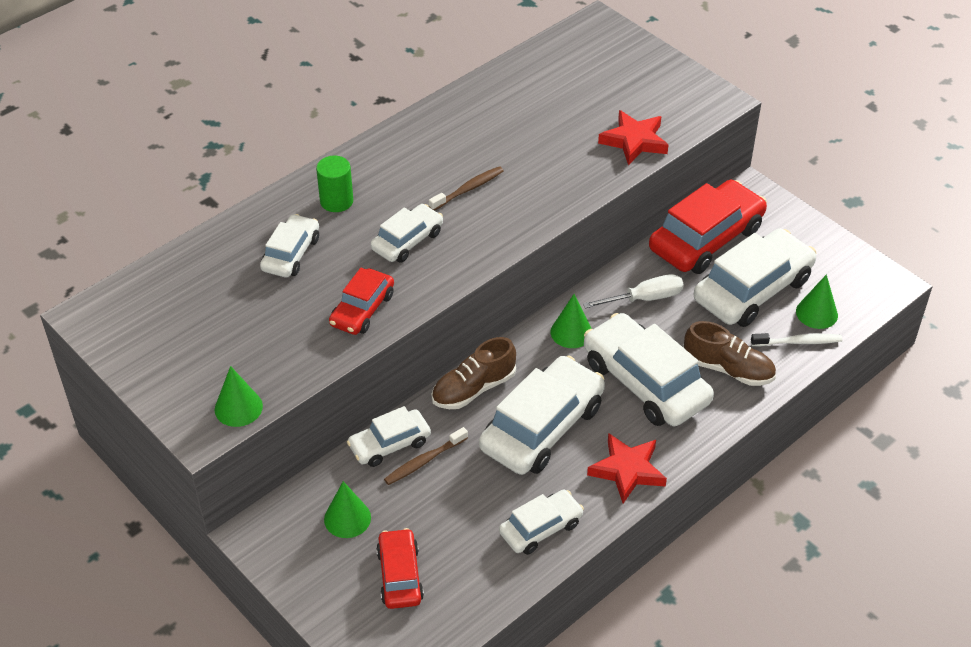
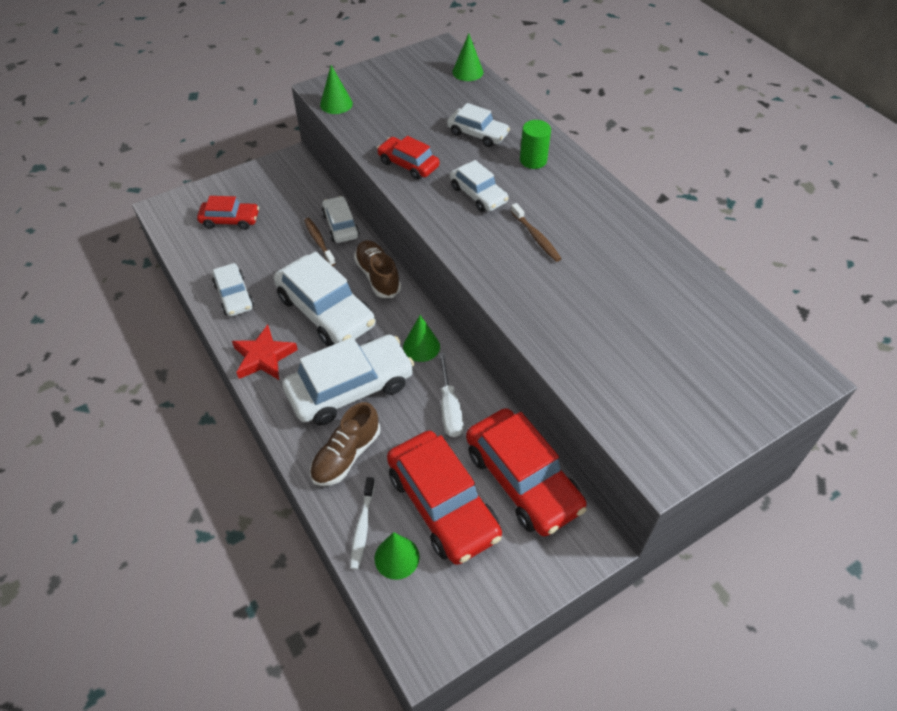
camera: 100 degrees right, 5 degrees up
(347, 518) = (286, 200): green cone -> green cone (467, 72)
(634, 141) = (593, 370): red star -> none
(753, 289) = (442, 504): white car -> red car

